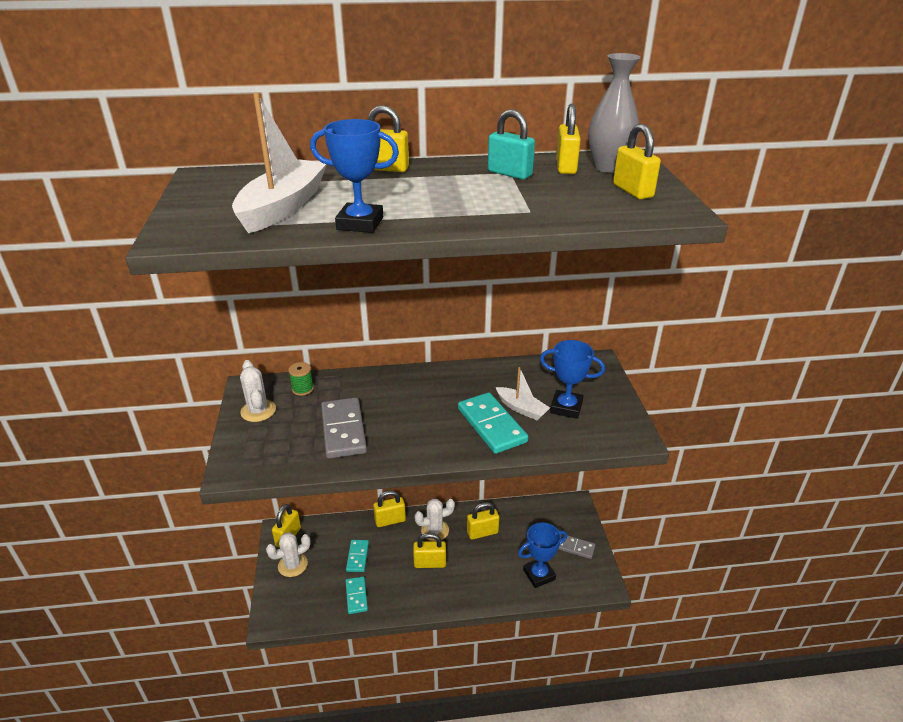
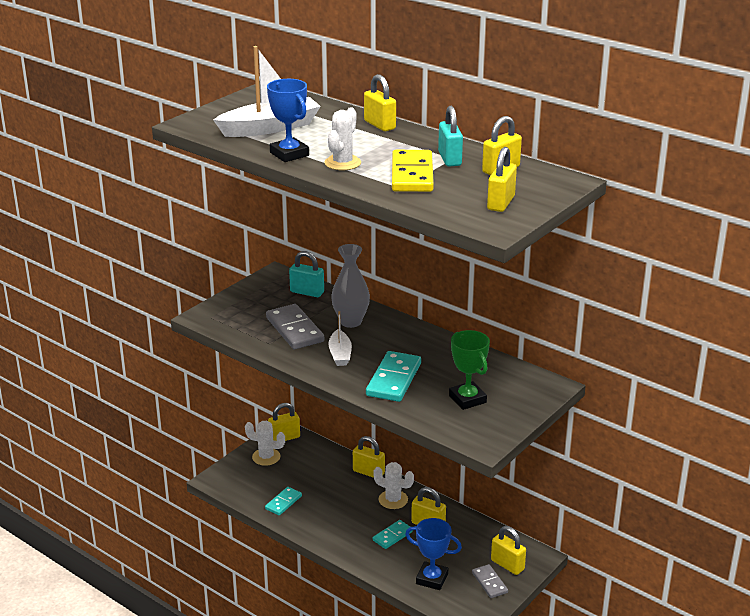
camera: 45 degrees right, 5 degrees down
(258, 411) = (261, 291): white cactus -> white cactus (342, 163)
(302, 389) = (307, 292): green spool -> turquoise padlock
(343, 430) = (294, 330): grey domino -> grey domino turned 60 degrees counterclockwise
(357, 557) = (315, 480): turquoise domino -> turquoise domino (392, 536)
(430, 563) = (360, 517): yellow padlock -> yellow padlock (507, 565)
(513, 197) = (412, 175): none -> yellow domino
(521, 409) = (433, 382): white boat -> white boat (340, 354)
(566, 407) = (467, 399): blue trophy -> green trophy
(608, 168) = (530, 182): grey vase -> grey vase (350, 322)

